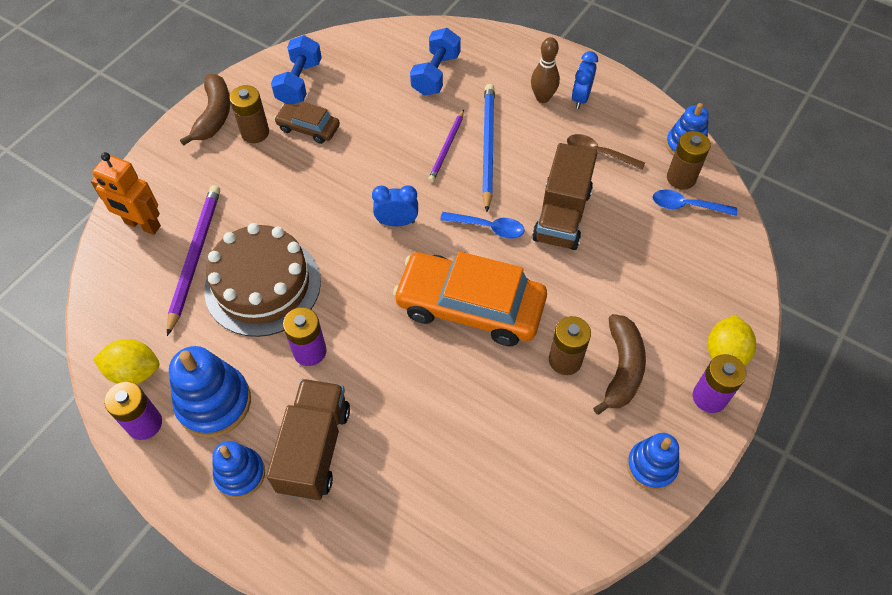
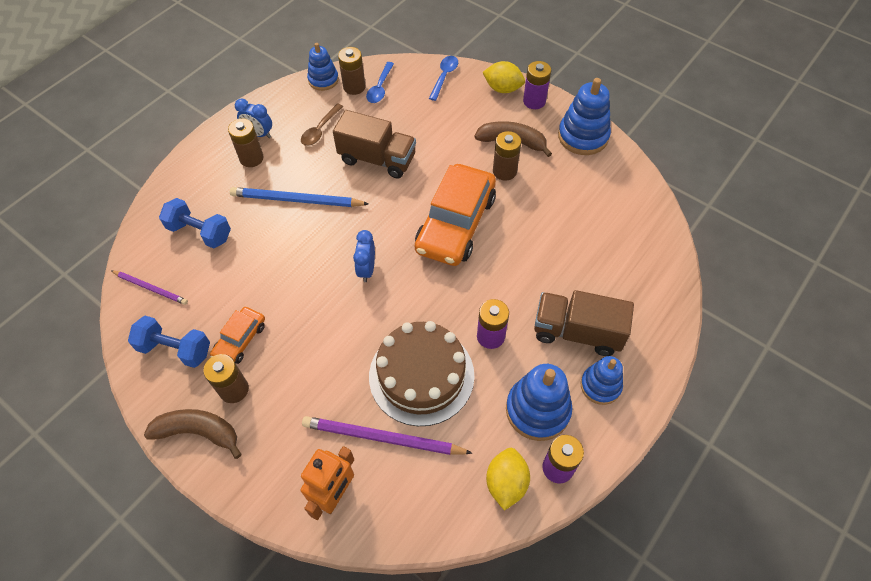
camera: 85 degrees left, 0 degrees up
(308, 128) = (240, 340): brown car -> orange car
(447, 148) = (291, 229): purple pencil -> purple pencil (151, 288)
(488, 227) = (382, 206): blue spoon -> blue spoon (444, 77)
(542, 98) = (251, 158): brown bowling pin -> brown battery
(651, 466) = (583, 136): blue stacking toy -> blue stacking toy, size x1.55

